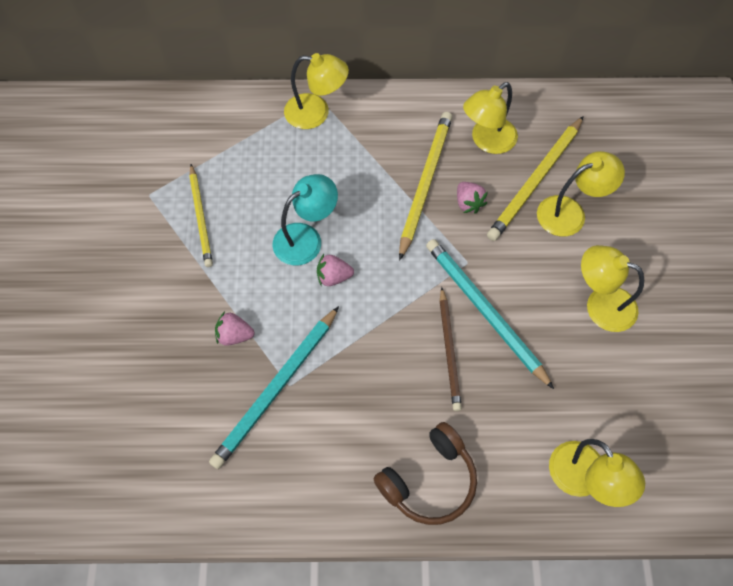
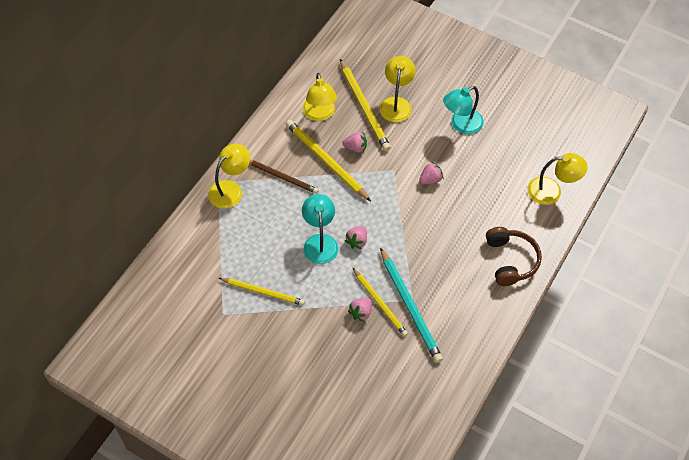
camera: 60 degrees left, 5 degrees down
(260, 350) = (380, 303): none -> yellow pencil
(449, 350) = (442, 209): brown pencil -> brown pencil (281, 177)
(485, 312) = (430, 179): turquoise pencil -> pink strawberry
(600, 304) = (461, 124): yellow lamp -> turquoise lamp

